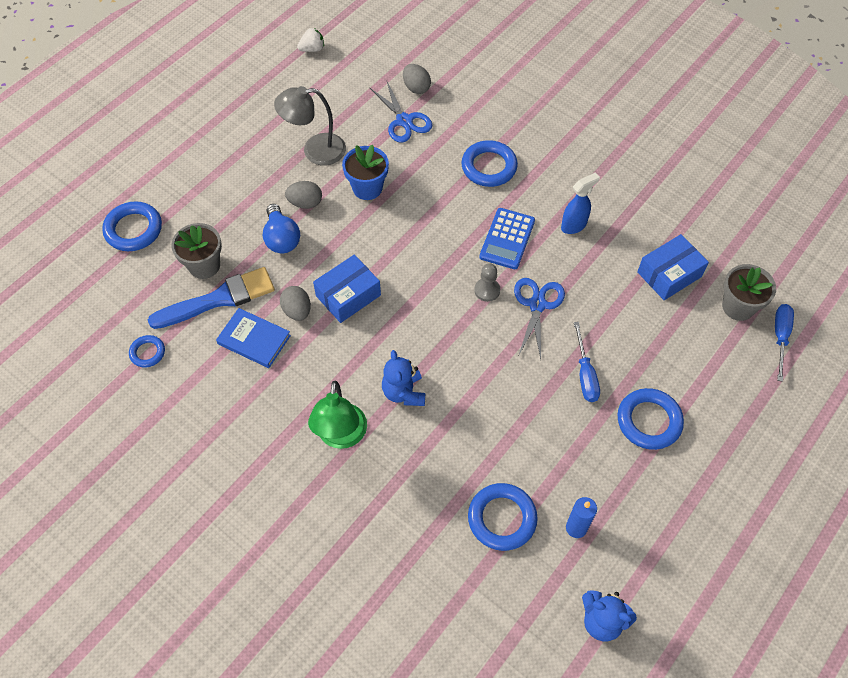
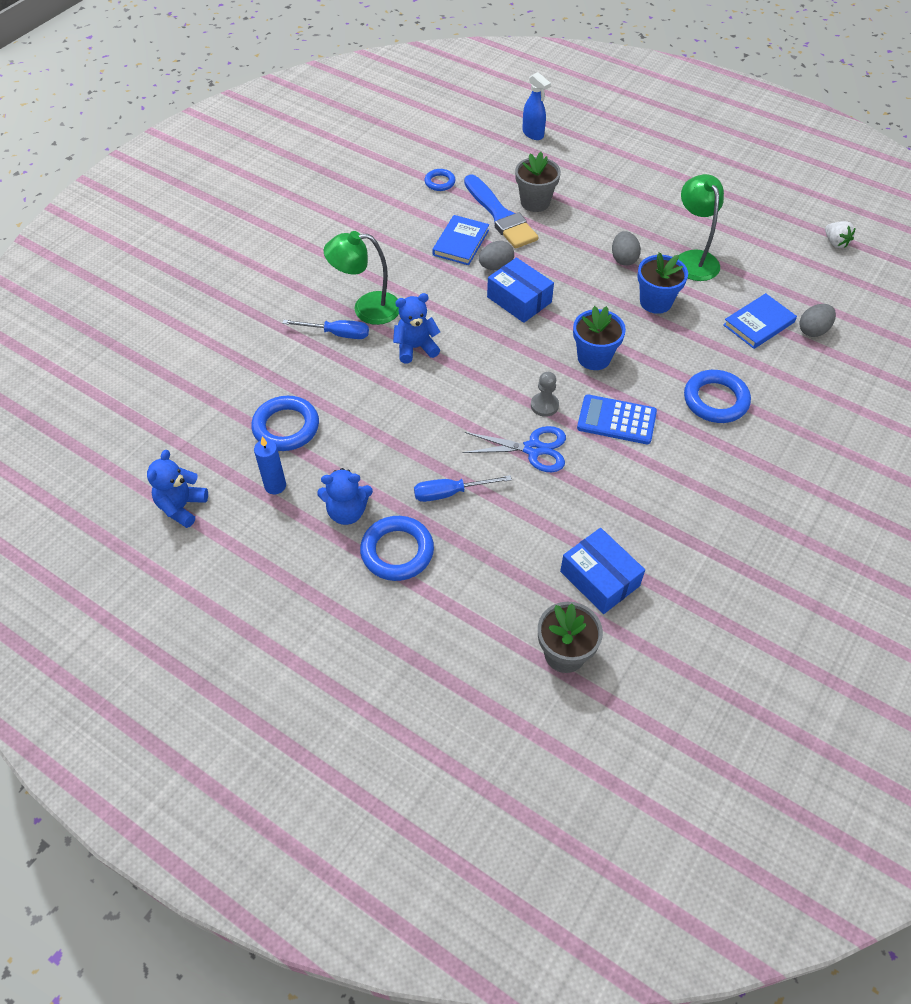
camera: 85 degrees right, 5 degrees down
(133, 229) = (565, 155): blue ring -> none
(281, 238) = (576, 247): blue light bulb -> none
(315, 150) = (693, 259): grey lamp -> green lamp
(404, 121) = (759, 324): blue scissors -> blue book
(432, 245) = (594, 357): none -> blue flower pot
(574, 225) = (651, 482): blue spray bottle -> blue spray bottle (533, 134)
(607, 462) = (347, 512): none -> blue teddy bear
(780, 337) = (525, 700): blue screwdriver -> blue screwdriver (337, 334)

